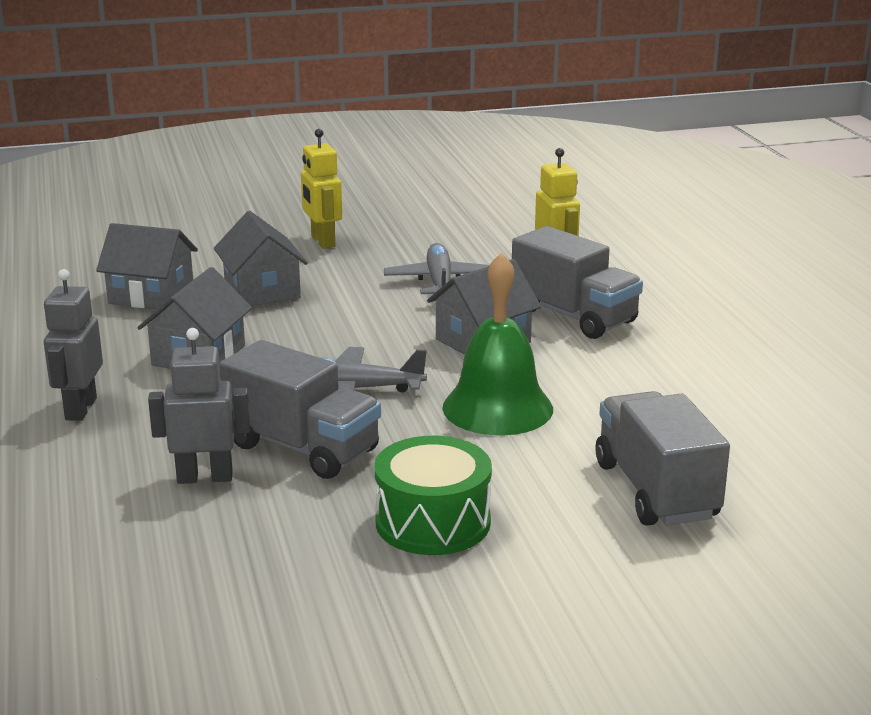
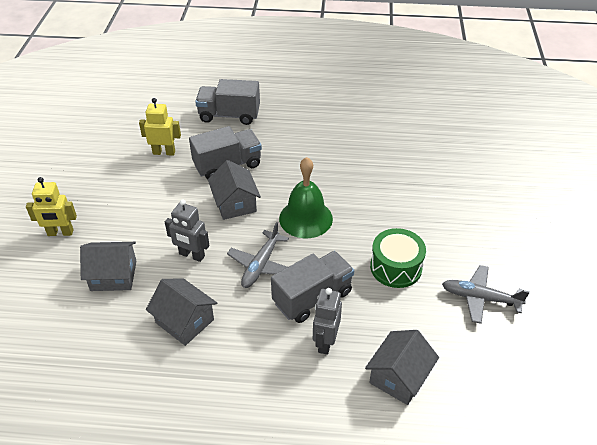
camera: 70 degrees left, 20 degrees up
(80, 409) = (223, 388): grey robot -> grey robot (191, 255)
(151, 295) = (82, 331): grey house -> grey house (399, 377)
(439, 283) = (156, 200): grey plane -> grey plane (480, 298)
(655, 490) = (395, 193): grey truck -> grey truck (229, 115)

